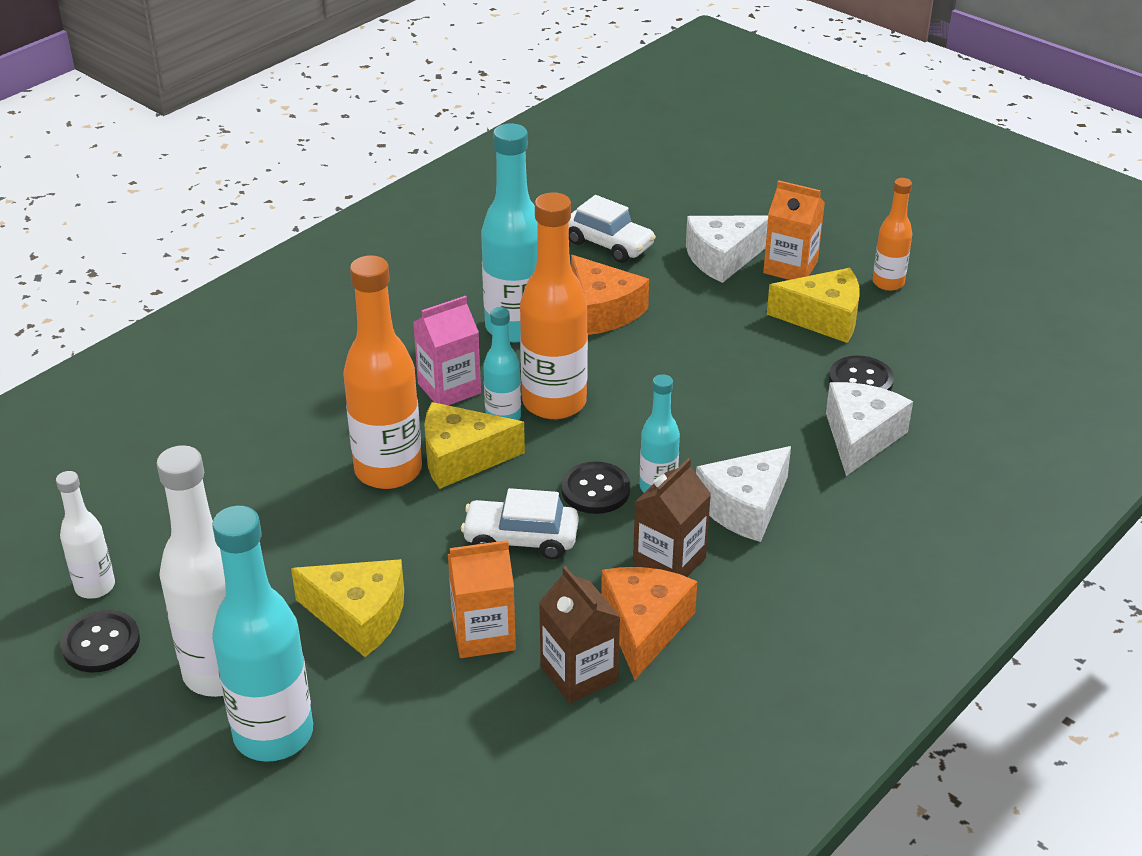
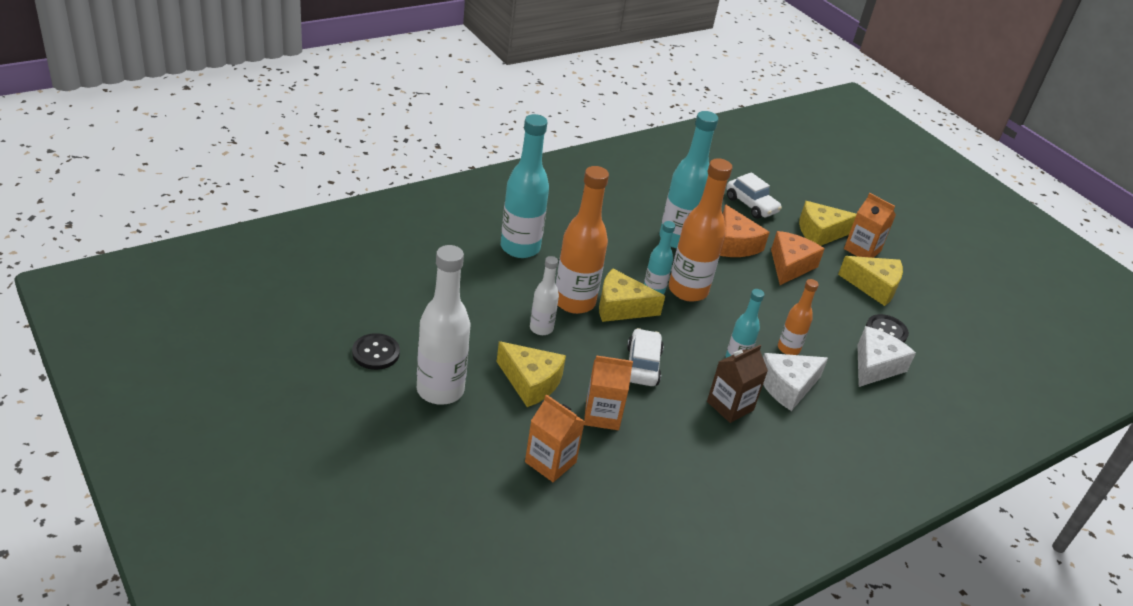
camera: 10 degrees right, 0 degrees up
(95, 586) = (382, 319): white bottle -> white bottle (541, 328)
(273, 734) = (459, 435): turquoise bottle -> turquoise bottle (520, 248)
(426, 732) = (550, 462): none -> orange carton
(449, 388) = (626, 264): pink carton -> none
(521, 539) = (642, 365): white car -> white car turned 75 degrees clockwise
(579, 674) = (653, 456): brown carton -> none
(595, 490) = (697, 350): black button -> none
(644, 627) = (702, 440): orange cheese -> orange cheese (790, 265)
(722, 258) = (820, 233): white cheese -> yellow cheese
(888, 283) = (922, 276): orange bottle -> orange bottle (788, 349)

